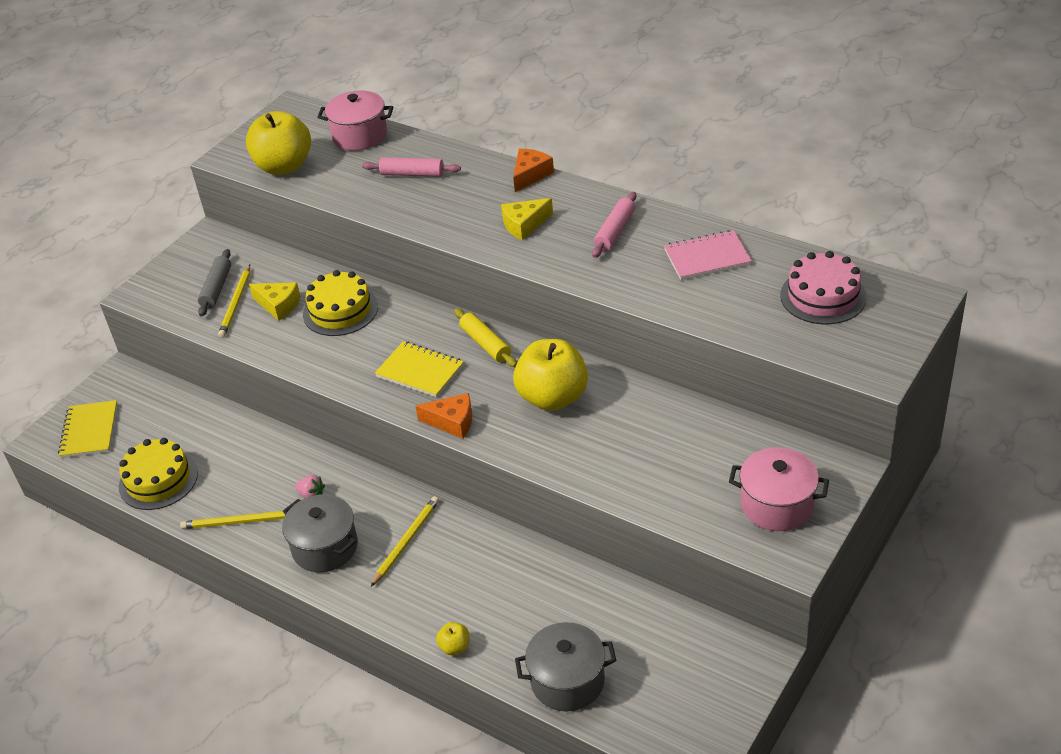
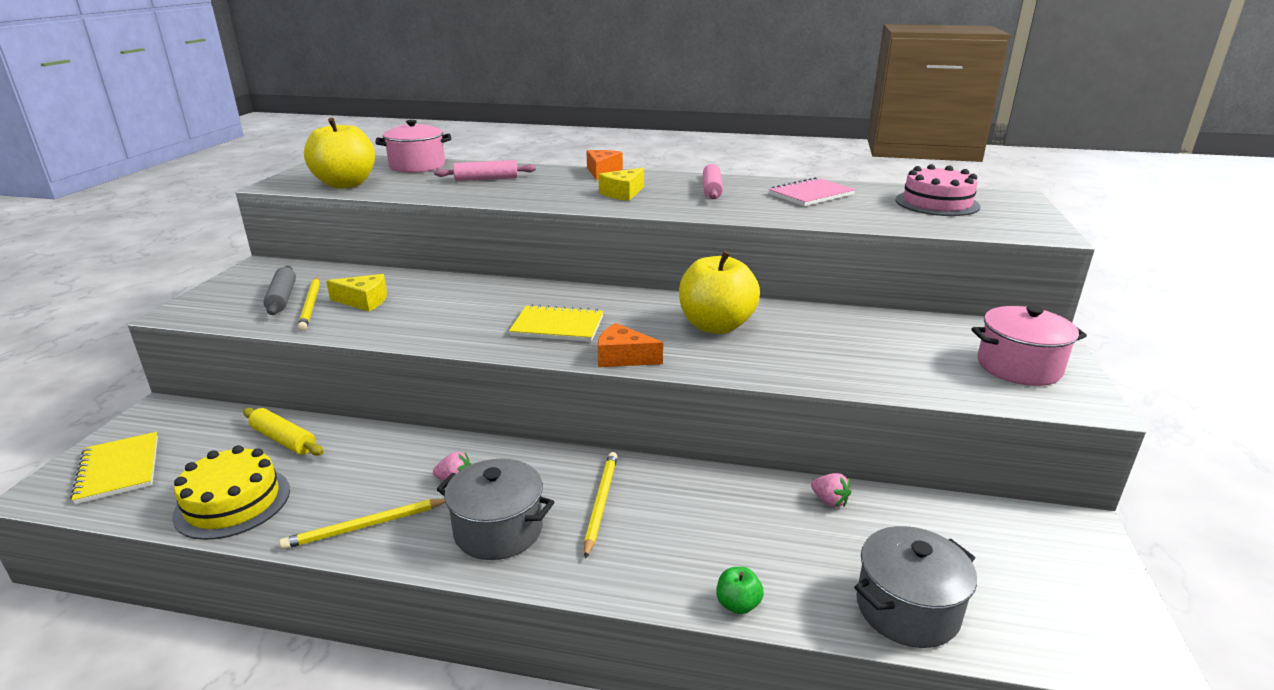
camera: 25 degrees left, 15 degrees down
(340, 310) = (439, 297): yellow cake -> none
(452, 422) = (623, 357): orange cheese -> orange cheese turned 150 degrees counterclockwise
(455, 647) = (738, 604): yellow apple -> green apple
(485, 344) = (614, 300): yellow rolling pin -> yellow rolling pin (284, 440)
(579, 582) = (829, 501): none -> pink strawberry

